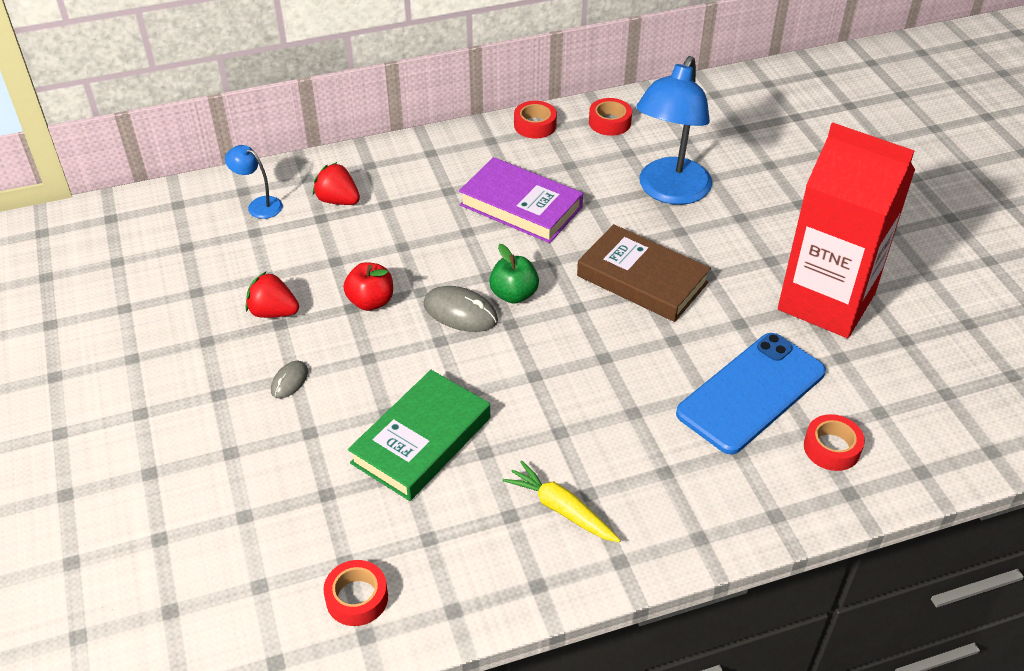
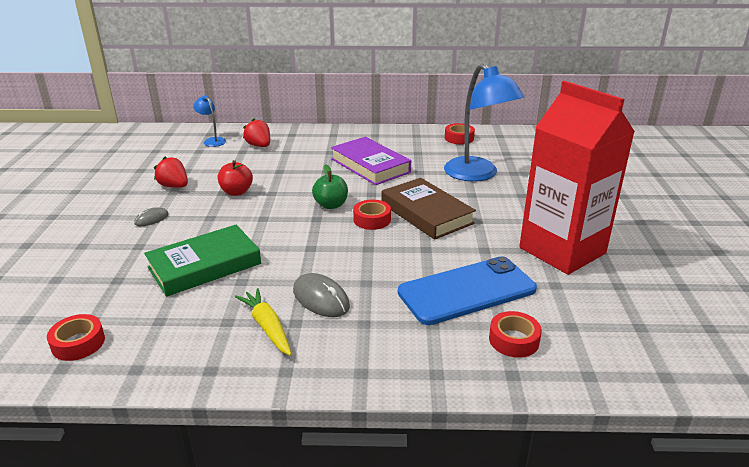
camera: 20 degrees right, 15 degrees down
(460, 312) = (288, 207): grey mouse -> grey mouse (321, 298)
(535, 125) = (408, 132): red tape -> red tape (372, 220)
(669, 191) = (477, 175): blue lamp -> blue lamp turned 75 degrees counterclockwise

